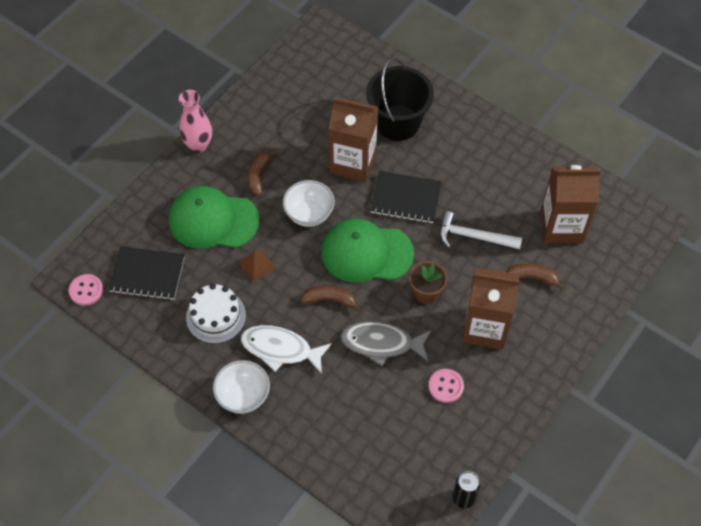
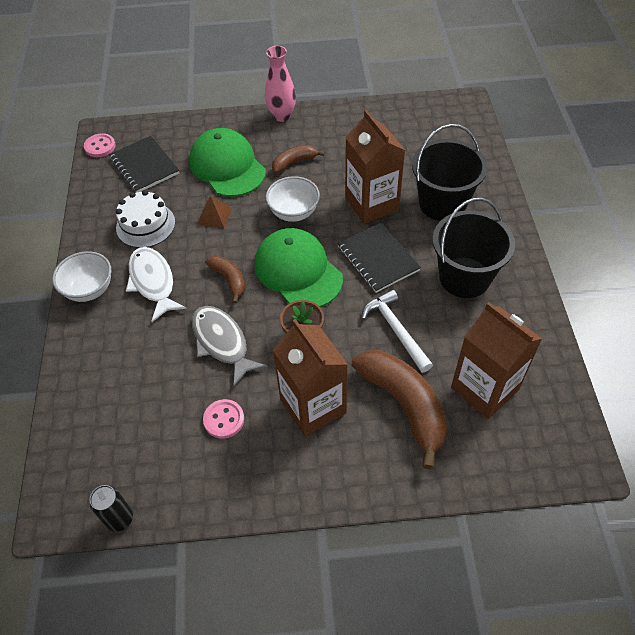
camera: 50 degrees right, 5 degrees down
(471, 165) = (464, 277): none -> black bucket
(532, 278) = (404, 405): brown banana -> brown banana, size x1.91

